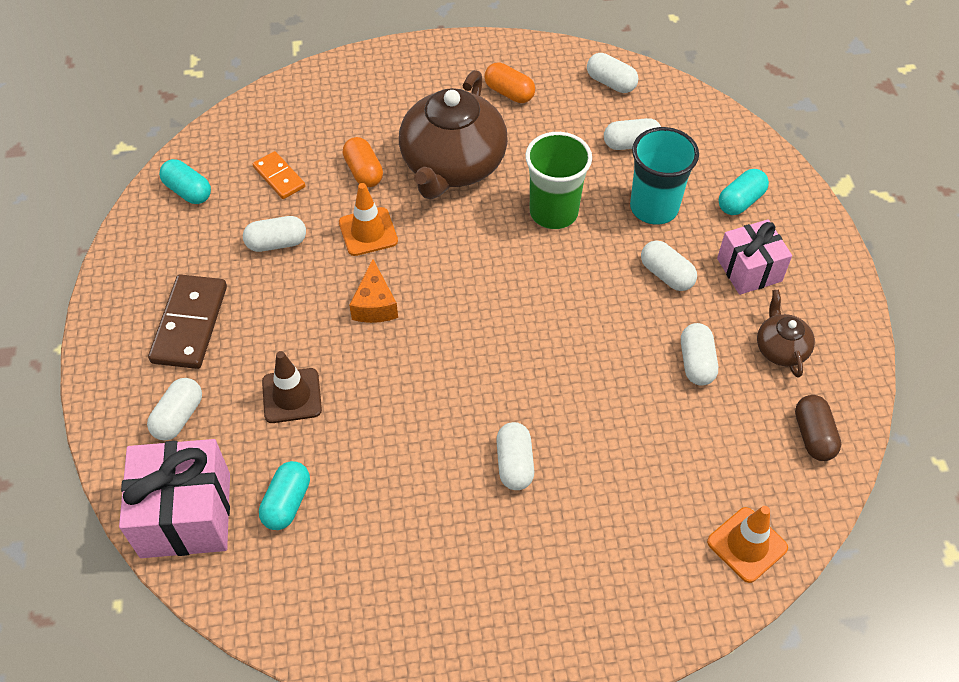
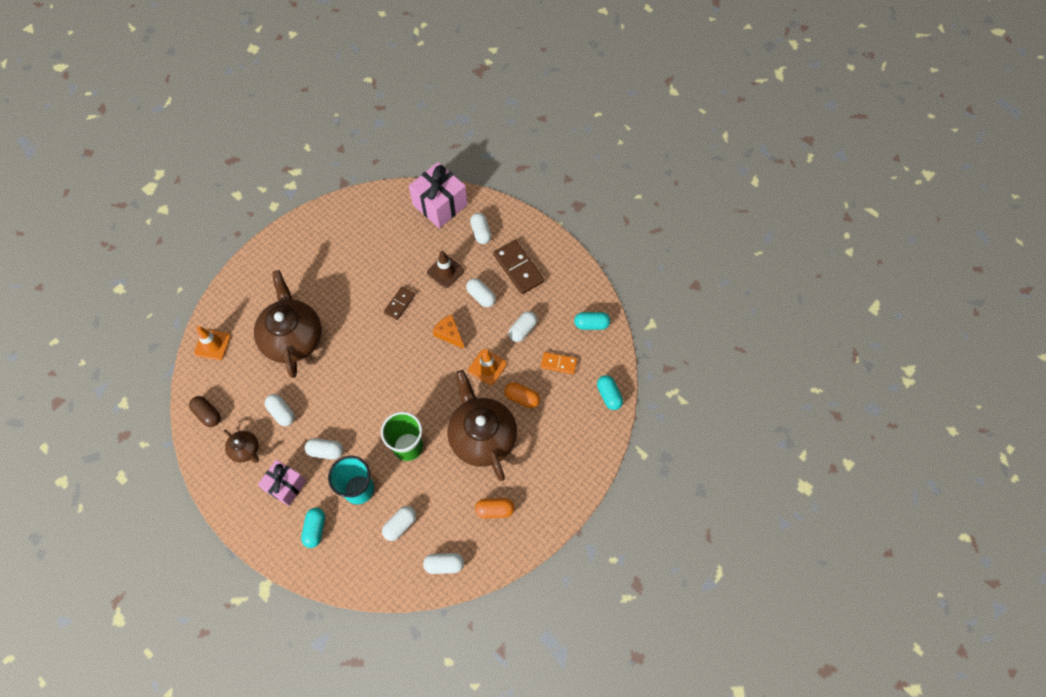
camera: 140 degrees right, 10 degrees up
(287, 503) = (407, 234): turquoise capsule -> turquoise capsule (609, 395)
(403, 396) = (399, 304): none -> brown domino
(514, 464) = (330, 310): white capsule -> white capsule (481, 296)
(605, 461) = (293, 338): none -> brown teapot

